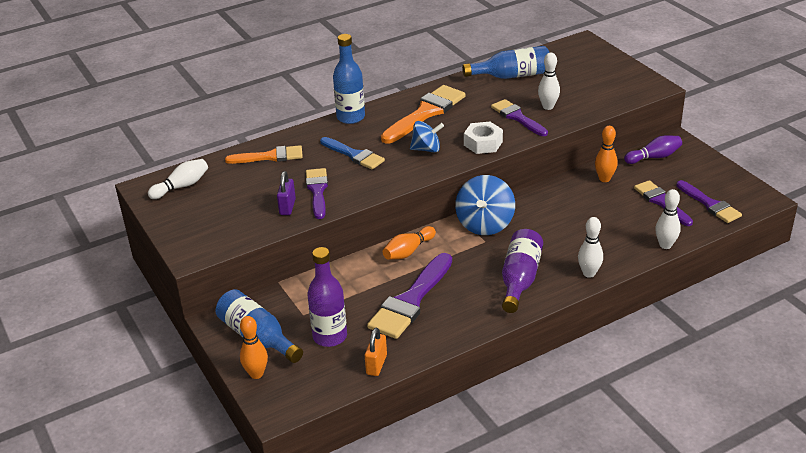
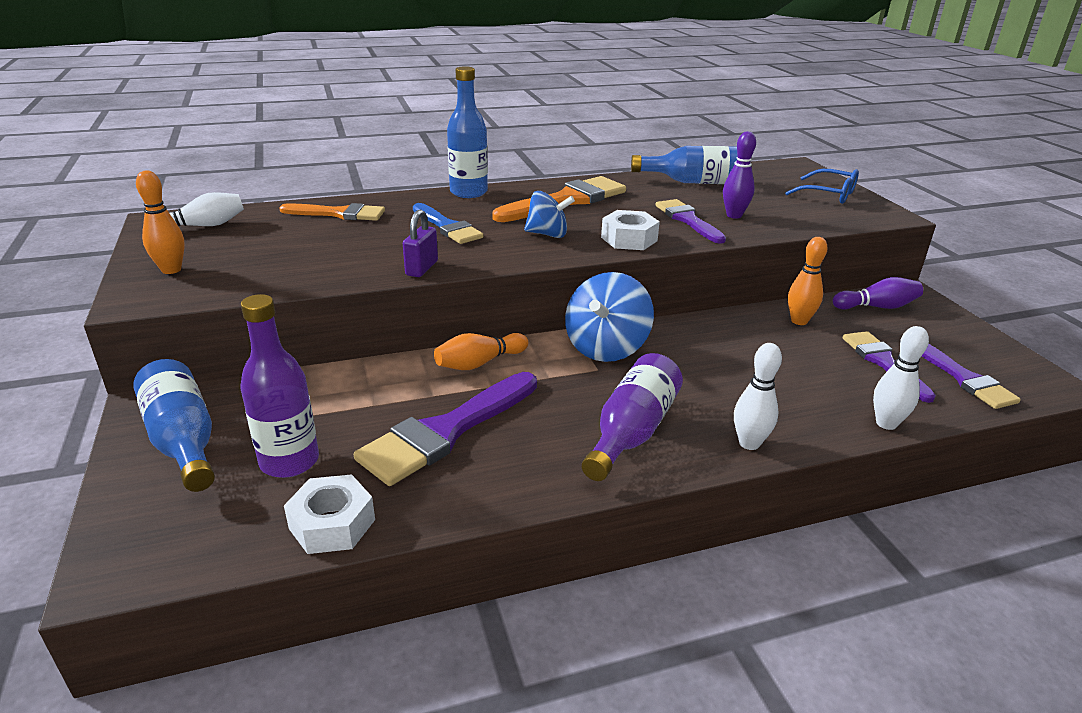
camera: 10 degrees right, 5 degrees down
(256, 374) = (134, 498): orange bowling pin -> orange bowling pin (171, 270)
(287, 207) = (316, 266): purple padlock -> purple padlock (422, 268)
(317, 191) = (370, 256): purple brush -> none
(376, 365) = (332, 524): orange padlock -> white nut
(548, 107) = (734, 215): white bowling pin -> purple bowling pin
(610, 72) = (828, 194): none -> blue glasses

